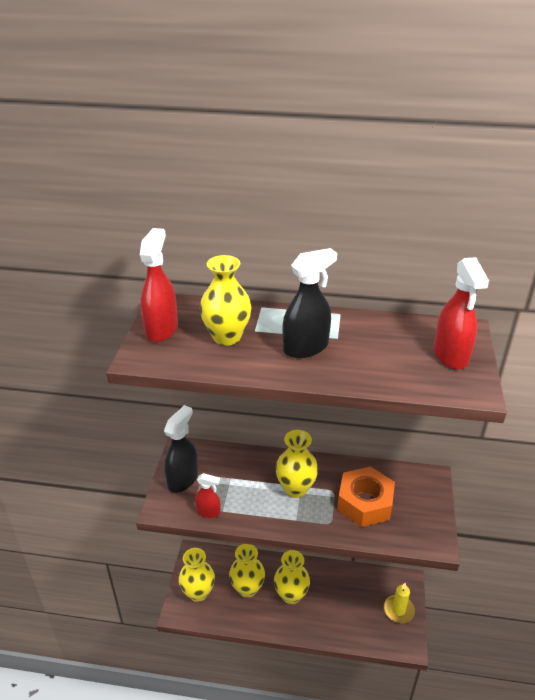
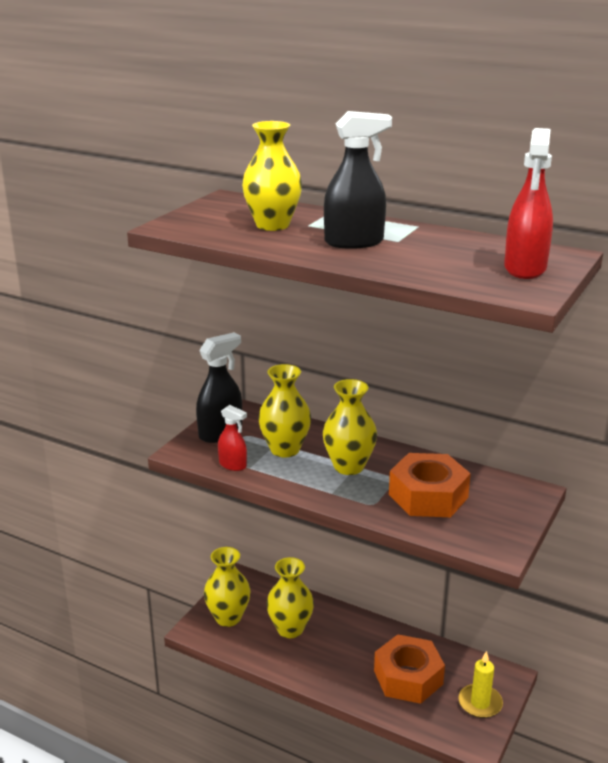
camera: 20 degrees right, 10 degrees down
(161, 329) = (208, 212): red spray bottle -> none
(291, 595) = (342, 650): yellow vase -> yellow vase (285, 449)
(344, 604) = (408, 677): none -> orange nut

